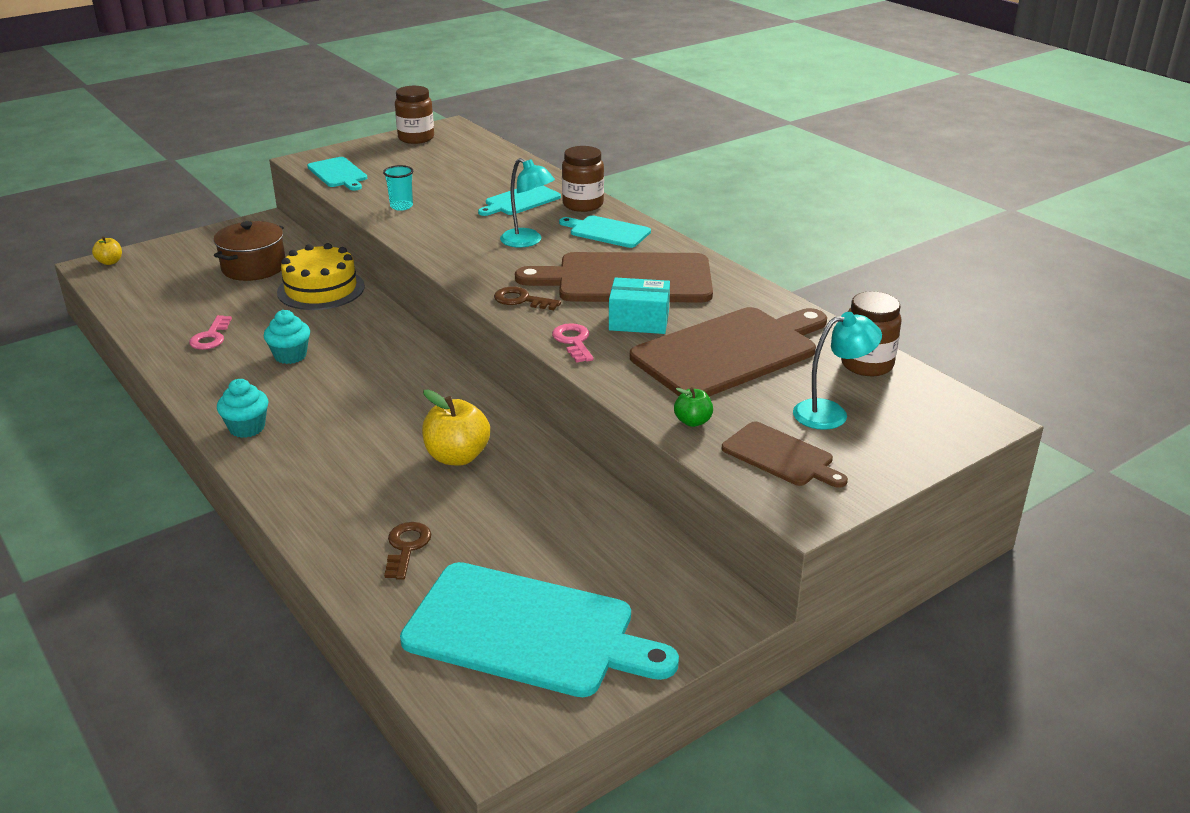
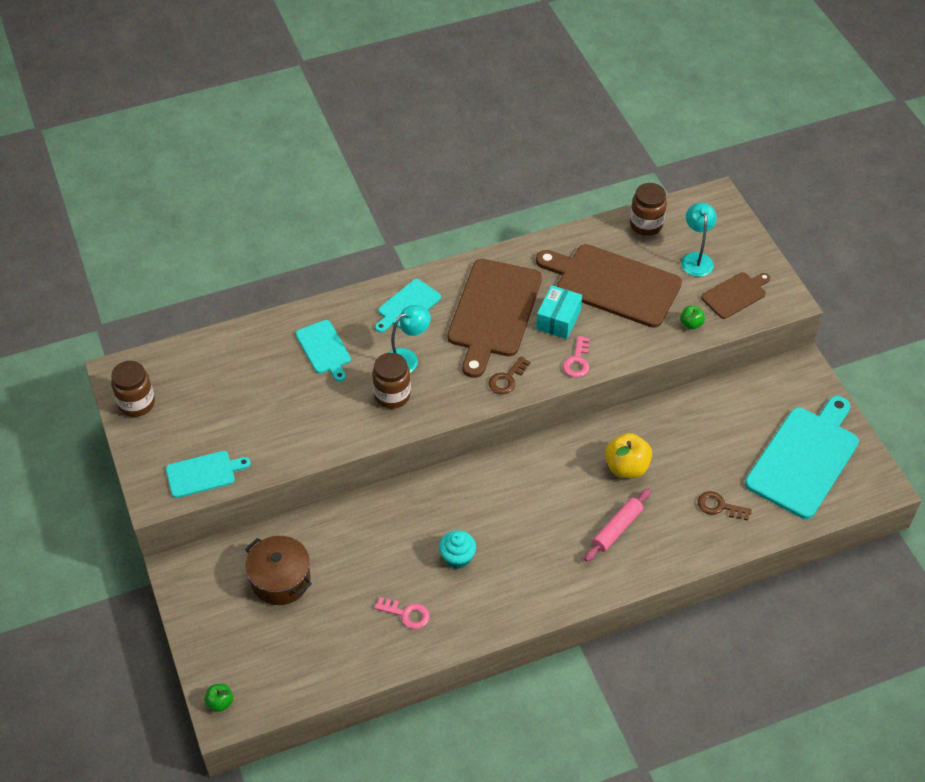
camera: 75 degrees left, 20 degrees up
(110, 262) = (220, 702): yellow apple -> green apple
(247, 428) = (558, 590): turquoise cupcake -> none
(321, 289) = (345, 530): yellow cake -> none
(350, 461) = (617, 528): none -> pink rolling pin
(401, 206) = (302, 433): turquoise cup -> none
(573, 341) = (577, 361): pink key -> pink key turned 75 degrees counterclockwise
(583, 204) = (349, 310): brown jar -> brown jar (392, 395)
(729, 352) = (613, 284): brown cutting board -> brown cutting board turned 45 degrees counterclockwise

